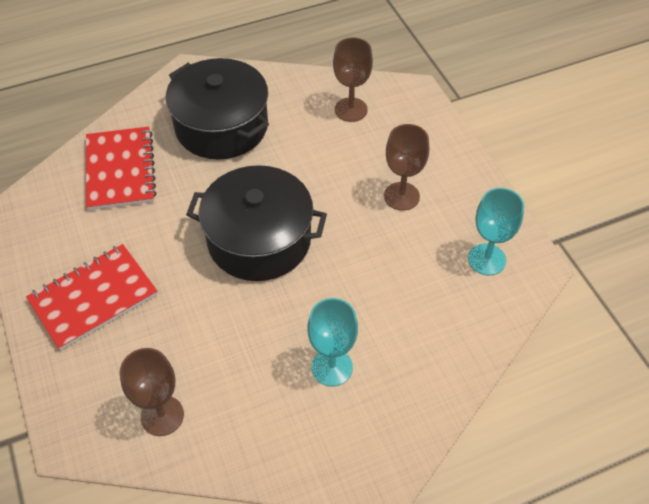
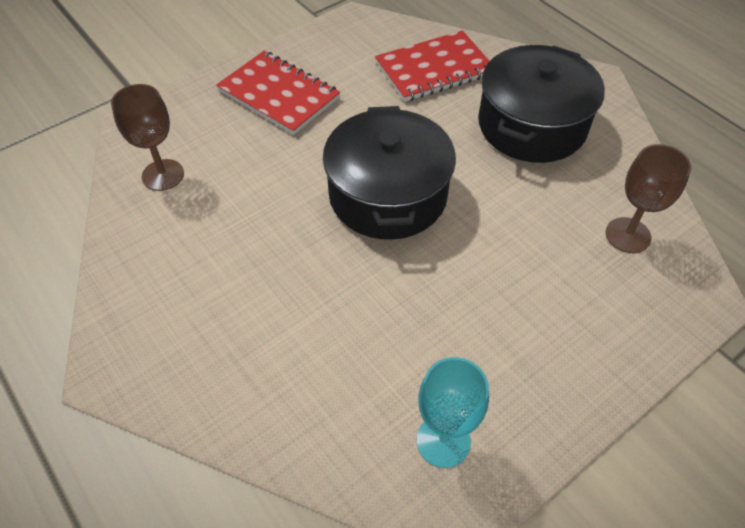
camera: 75 degrees right, 0 degrees up
(332, 367) = (239, 297): turquoise goblet -> none
(401, 196) = (509, 319): brown goblet -> none

